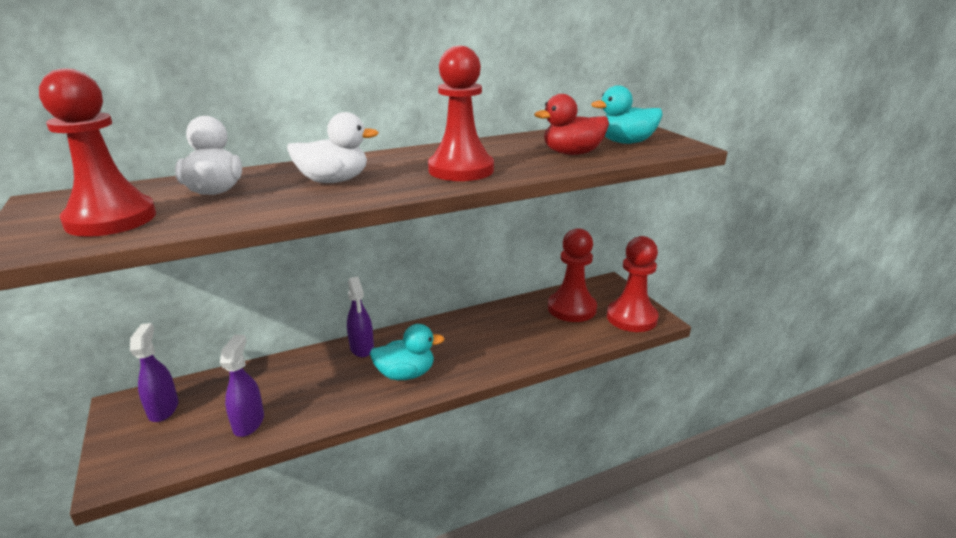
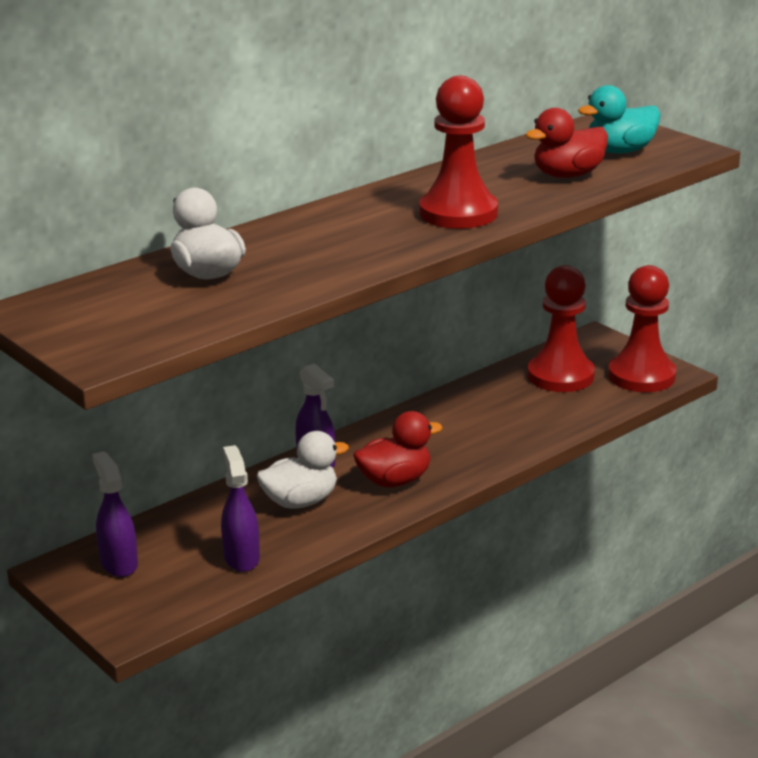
camera: 15 degrees left, 0 degrees up
(111, 219) = (143, 318): red pawn -> none
(334, 181) = (327, 245): white duck -> white duck (300, 501)
(405, 374) = (395, 481): turquoise duck -> red duck

